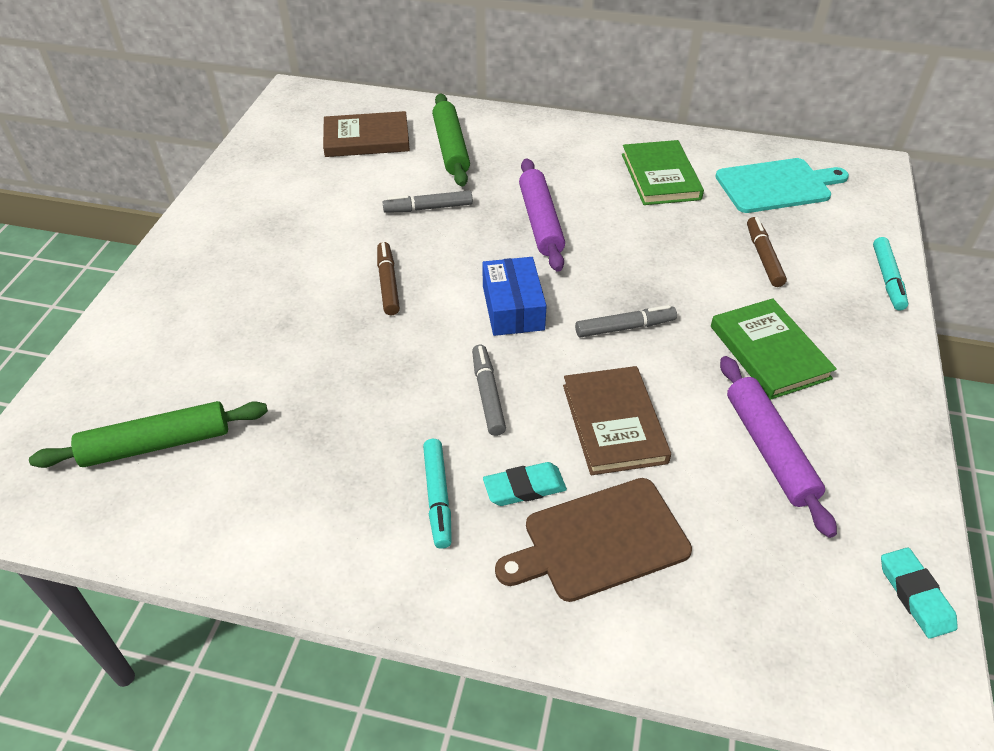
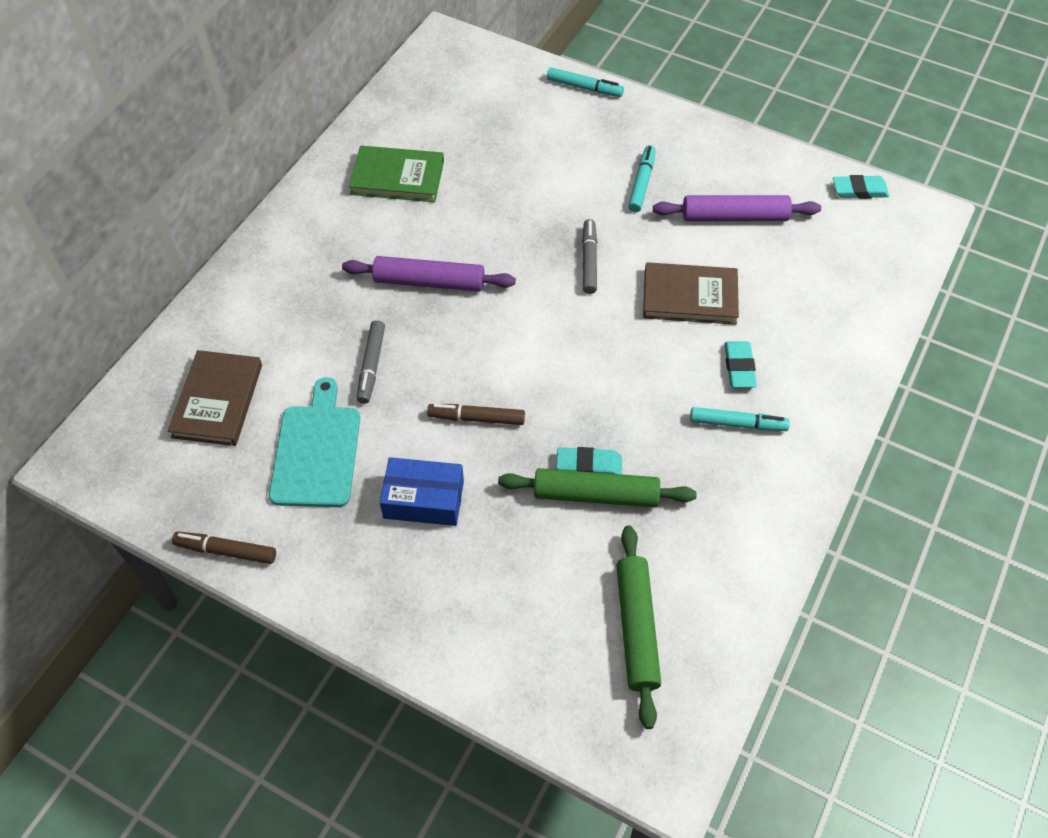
camera: 75 degrees left, 10 degrees up
(350, 374) = (589, 465): none -> turquoise eraser
(451, 147) = (273, 327): green rolling pin -> green rolling pin (595, 494)
(488, 394) = (640, 370): grey marker -> none
(513, 308) = (541, 330): blue box -> blue box (424, 499)
(600, 540) = (794, 334): brown cutting board -> none
(763, 257) = (534, 148): brown marker -> brown marker (226, 551)
(769, 352) = (641, 183): green book -> turquoise marker
(777, 186) = (444, 106): turquoise cutting board -> turquoise cutting board (317, 451)

